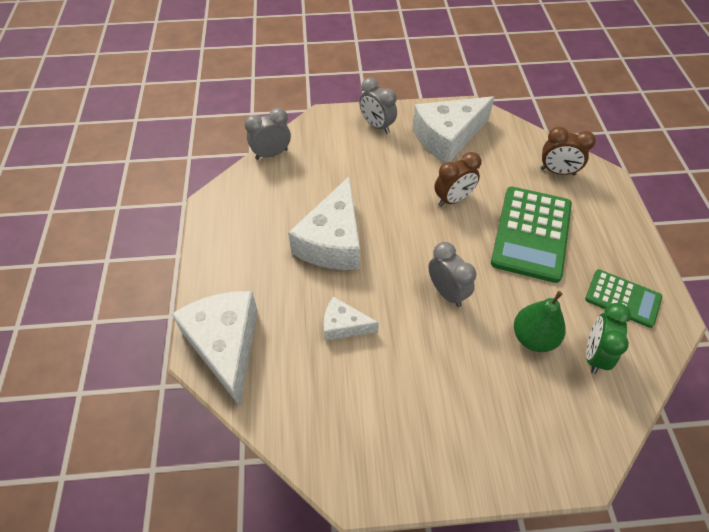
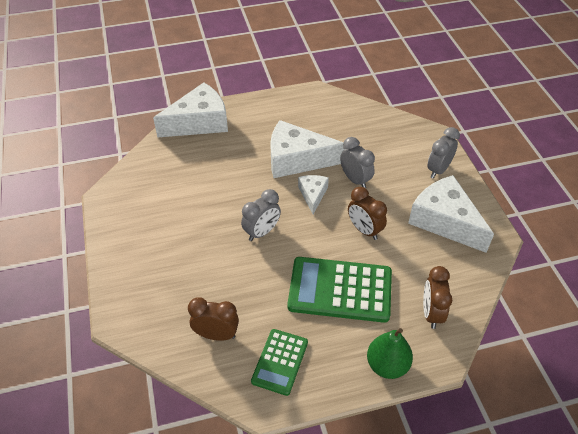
camera: 80 degrees right, 5 degrees down
(271, 154) = (376, 112): grey clock -> grey clock (355, 180)
(344, 326) = (222, 176): white cheese -> white cheese (313, 195)
(533, 338) = (227, 291): green pear -> green pear (387, 365)
(594, 355) = (216, 335): green clock -> brown clock

